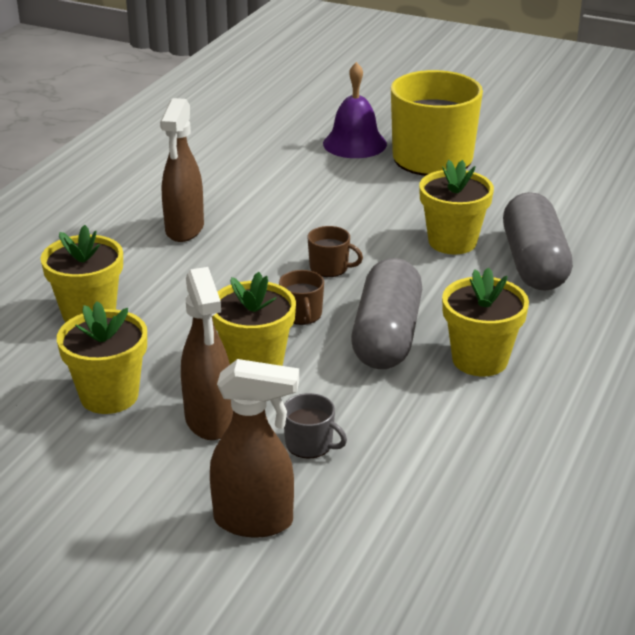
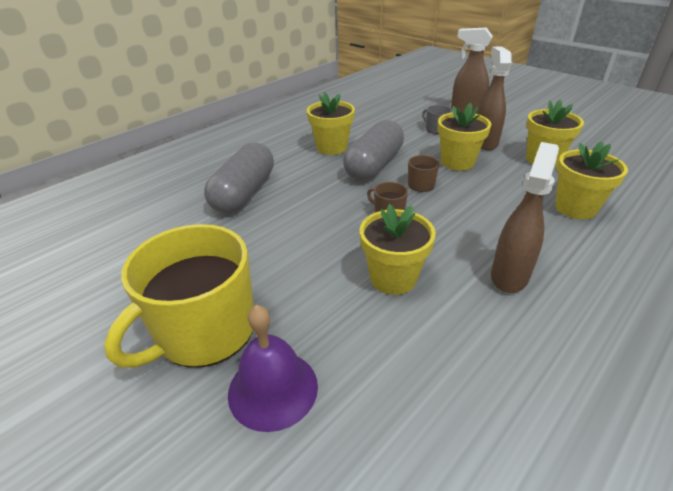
camera: 160 degrees left, 5 degrees up
(452, 242) = (282, 219): yellow flower pot -> yellow flower pot (393, 278)

